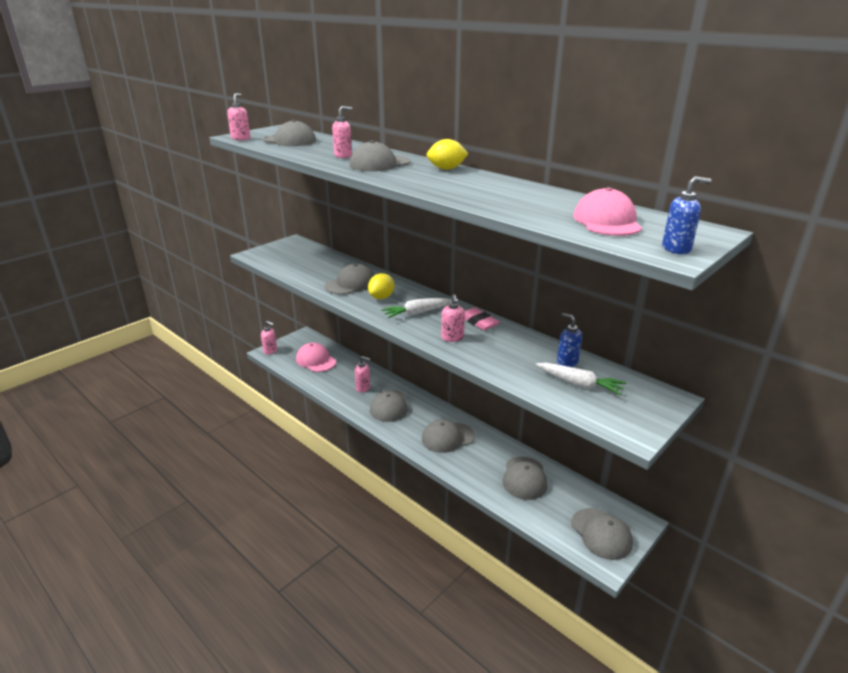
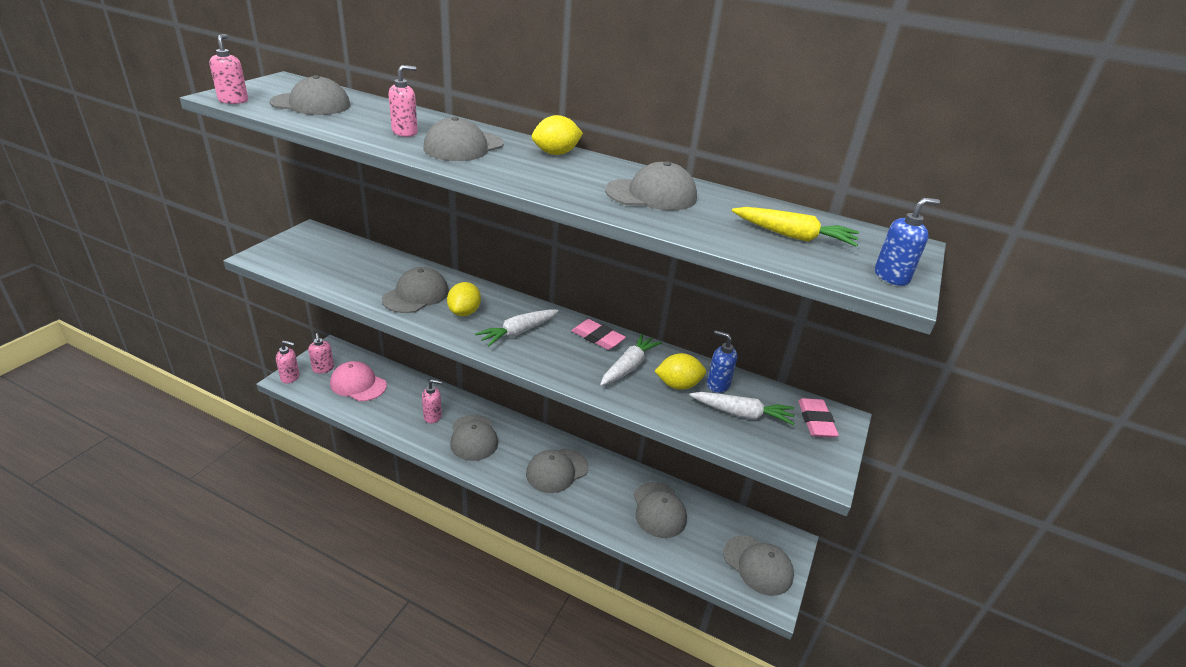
camera: 20 degrees left, 5 degrees up
(452, 338) = (575, 365): pink soap dispenser -> pink soap dispenser (323, 369)
(495, 343) = (629, 366): none -> white carrot
(504, 193) = (651, 194): none -> grey cap
(532, 359) = (678, 385): none -> yellow lemon
(607, 221) = (793, 236): pink cap -> yellow carrot
(646, 397) = (816, 421): none -> pink eraser

